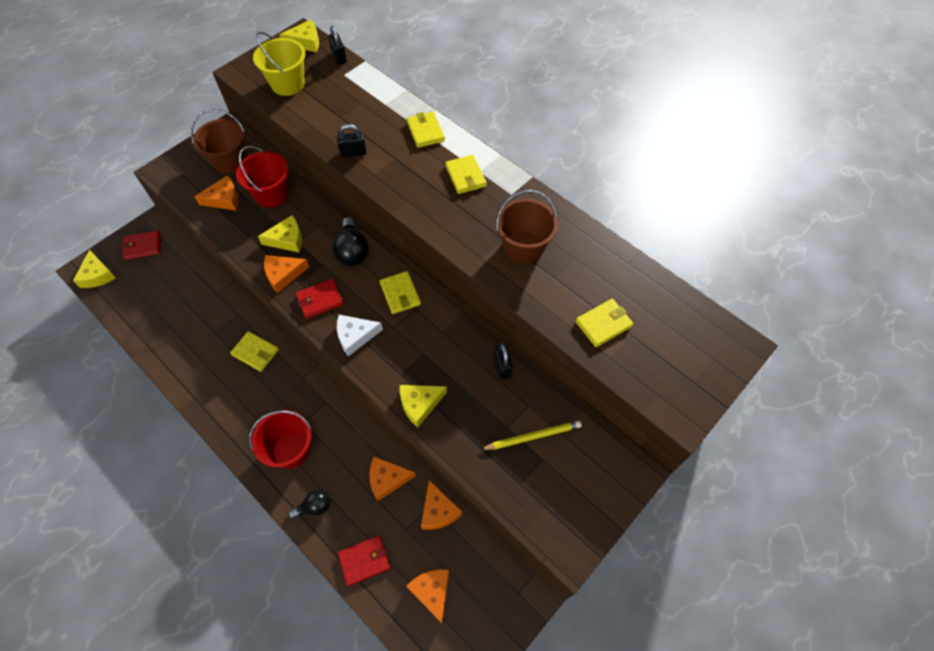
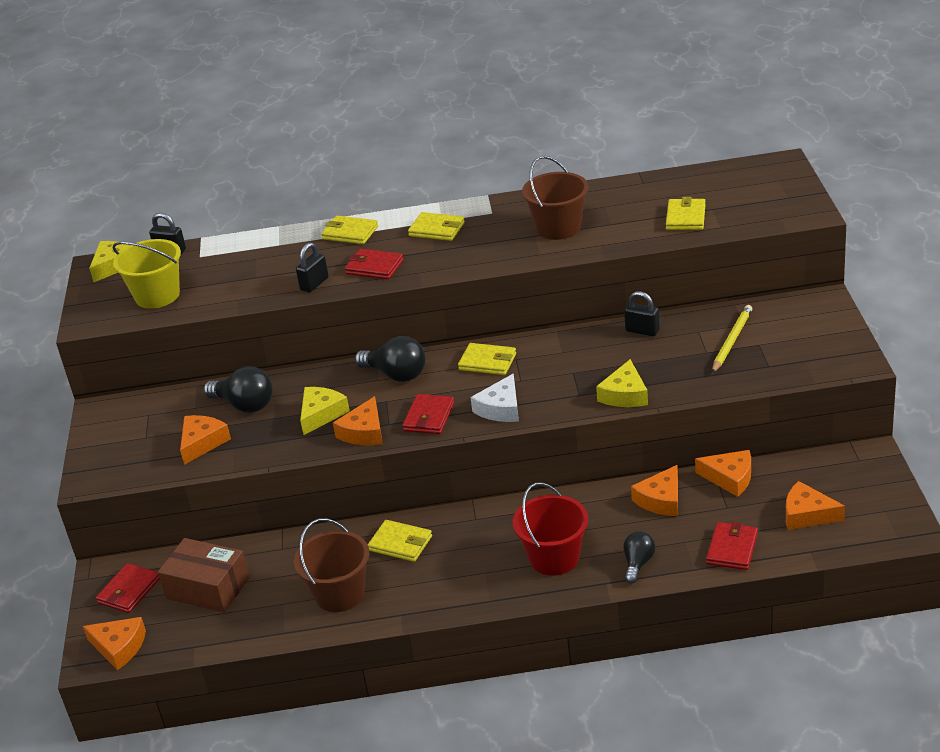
camera: 45 degrees left, 25 degrees down
(97, 275) = (119, 647): yellow cheese -> orange cheese
(164, 281) = (208, 588): none -> brown box
(230, 161) = (153, 421): brown bucket -> brown bucket (339, 594)
(255, 352) = (400, 543): yellow wallet -> yellow wallet turned 45 degrees clockwise
(272, 194) = (245, 405): red bucket -> black light bulb
(395, 172) = (374, 267): none -> red wallet

